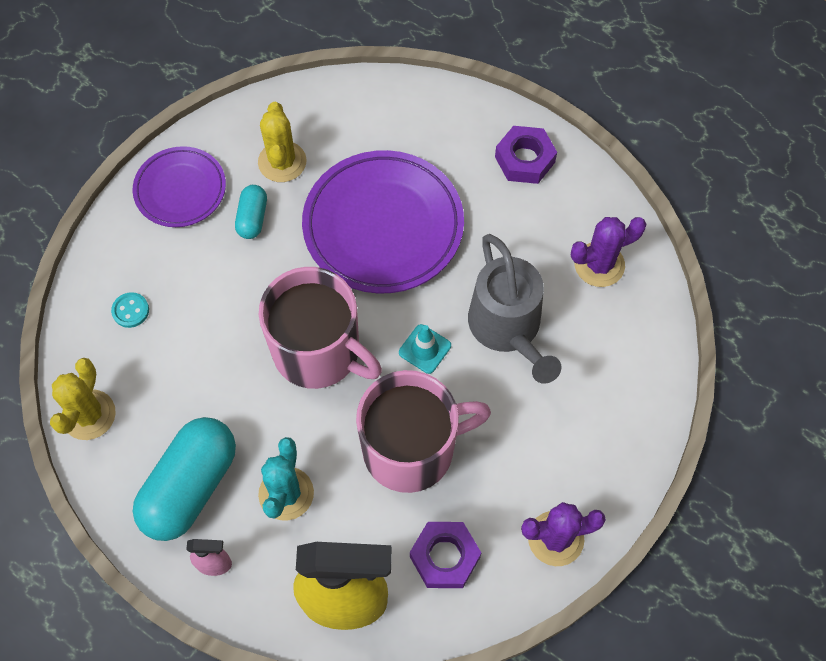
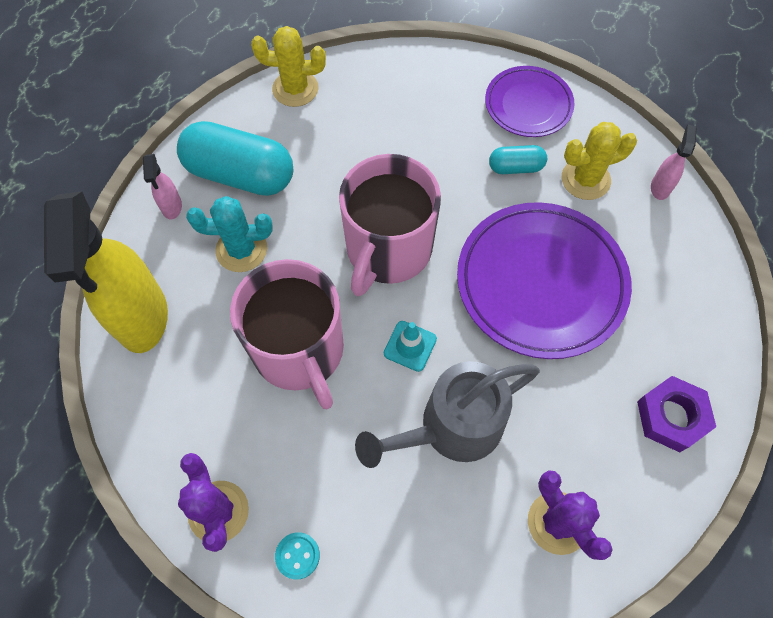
camera: 80 degrees right, 0 degrees up
(130, 311) = (397, 95): turquoise button -> turquoise button (297, 556)
(306, 104) = (660, 187): none -> pink spray bottle
(444, 557) = (191, 400): purple nut -> none

